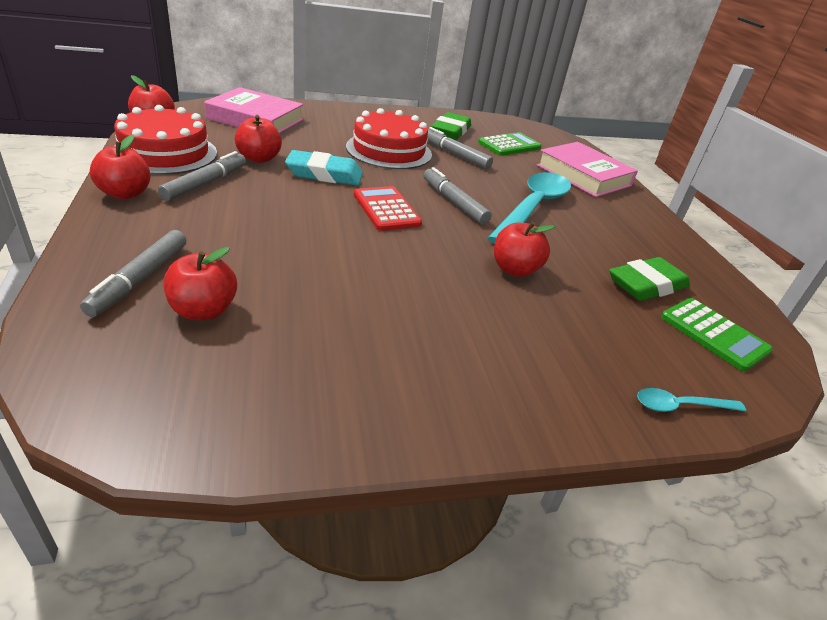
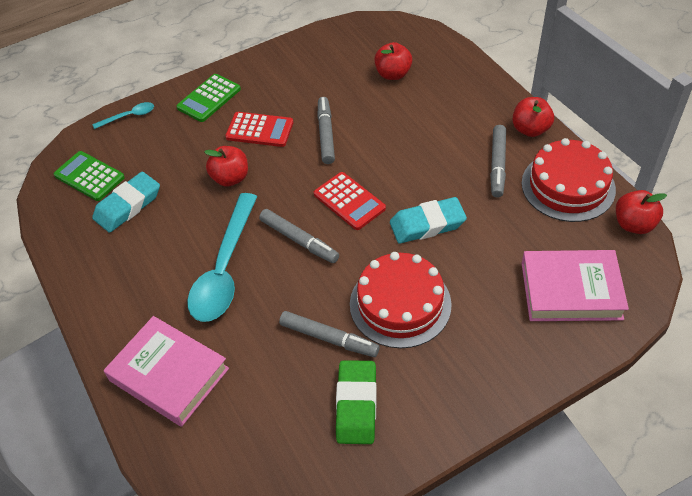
camera: 170 degrees right, 15 degrees up
(140, 279) = (441, 77): grey marker -> grey marker (326, 134)
(259, 158) = (496, 218): red apple -> none
(460, 308) = (259, 130): none -> red calculator
(509, 145) = (270, 409): green calculator -> green calculator (209, 98)
(646, 285) = (128, 206): green eraser -> turquoise eraser

